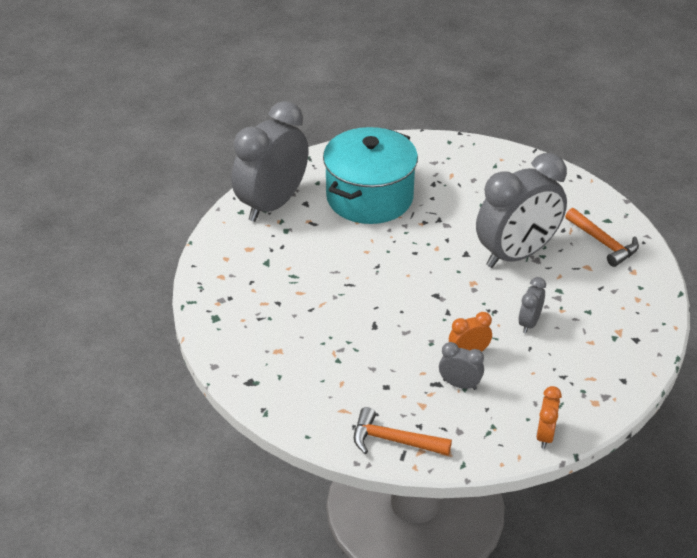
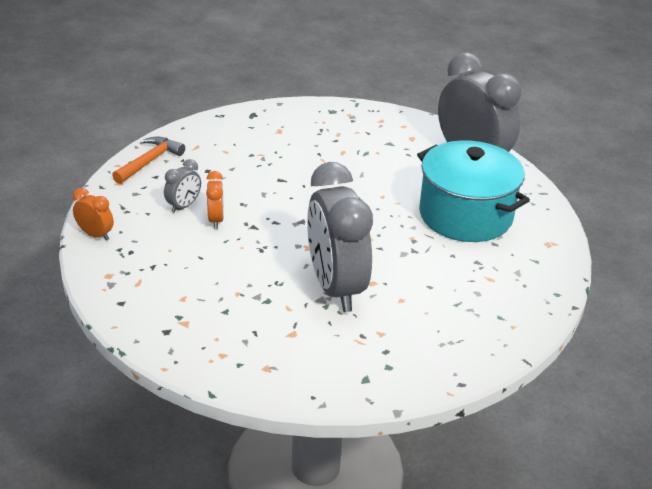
camera: 105 degrees right, 5 degrees down
(529, 323) = (232, 266): grey clock -> none
(603, 243) = (325, 360): orange hammer -> none

